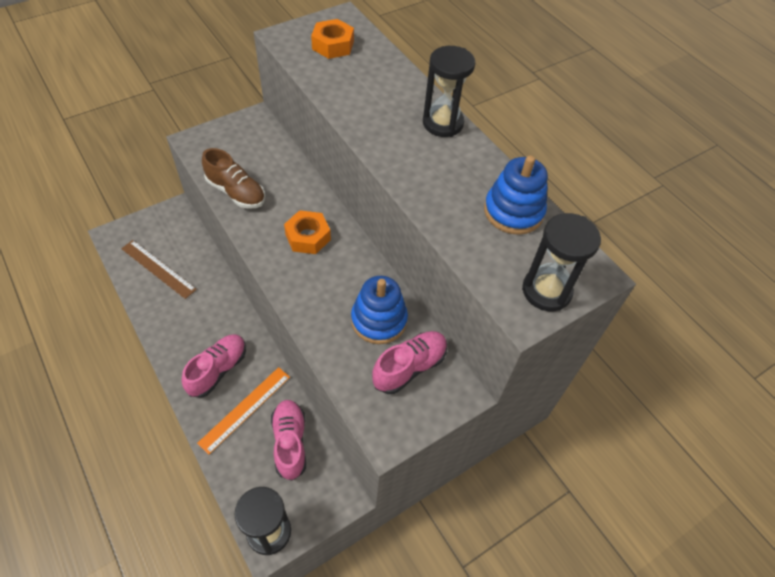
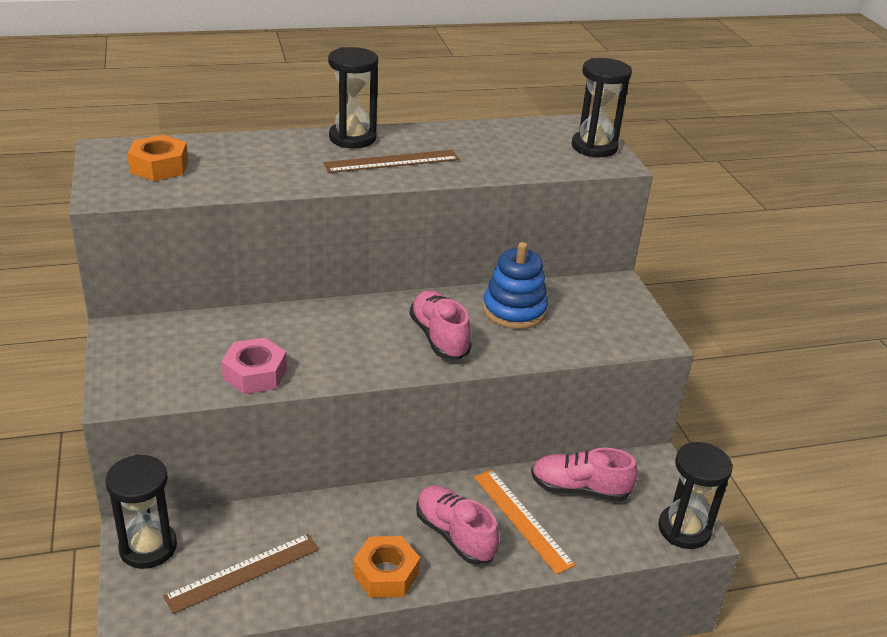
camera: 70 degrees left, 20 degrees down
(167, 220) = (148, 547): none -> black hourglass
(236, 192) = (255, 374): brown shoe -> pink nut
(308, 237) = (370, 332): orange nut -> orange nut (386, 574)
(409, 367) = (580, 306): pink shoe -> pink shoe (439, 337)
(417, 155) = (392, 161): none -> brown ruler
(513, 211) = (496, 137): blue stacking toy -> none

